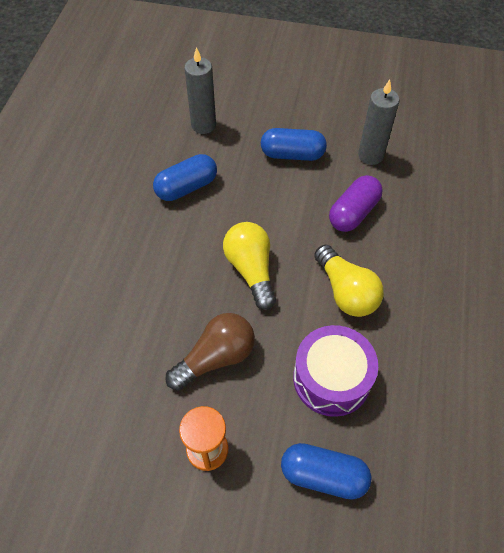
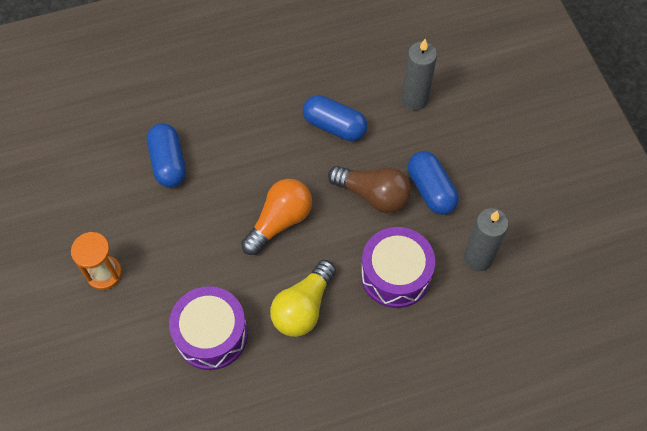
camera: 60 degrees right, 5 degrees up
(216, 358) = (182, 239): brown light bulb -> brown light bulb (373, 195)
(251, 270) = (280, 221): yellow light bulb -> orange light bulb
(323, 475) = (125, 366): blue capsule -> blue capsule (168, 162)
(353, 213) = (395, 274): purple capsule -> purple drum

